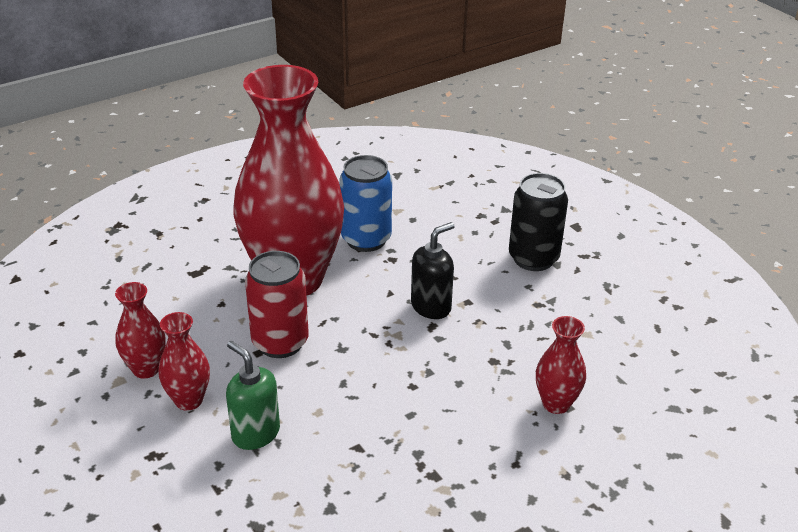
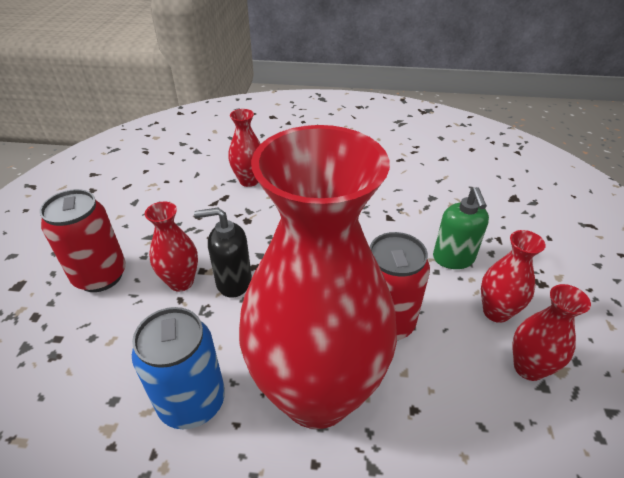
camera: 140 degrees left, 5 degrees up
(470, 286) = (181, 282): none -> red vase
(533, 258) = (100, 276): black can -> red can

